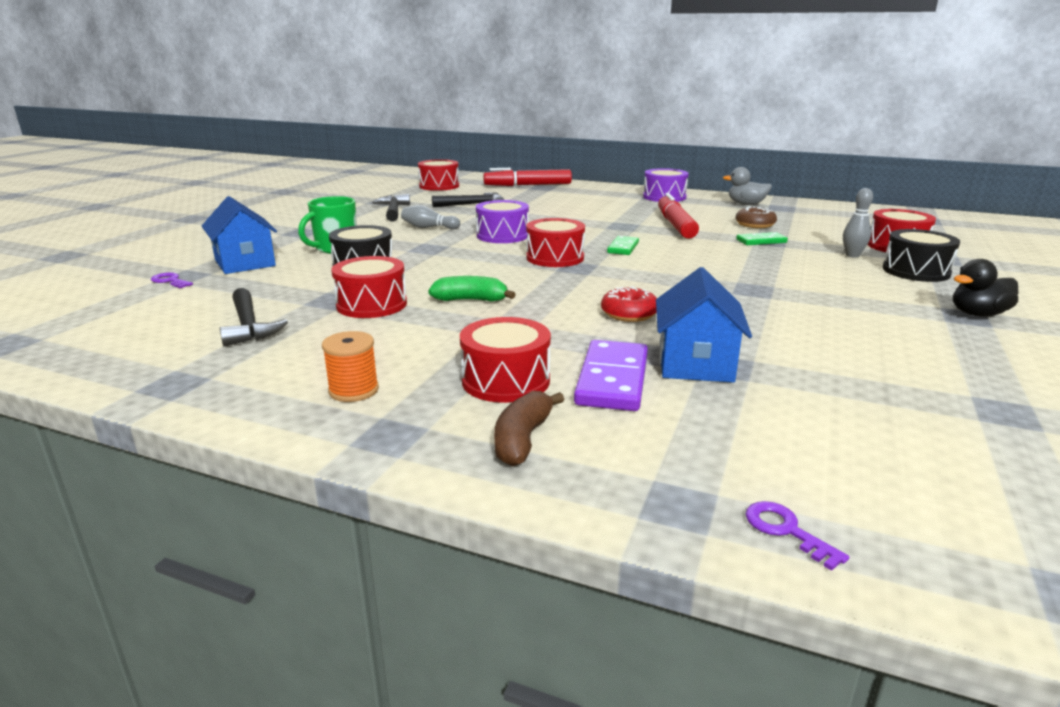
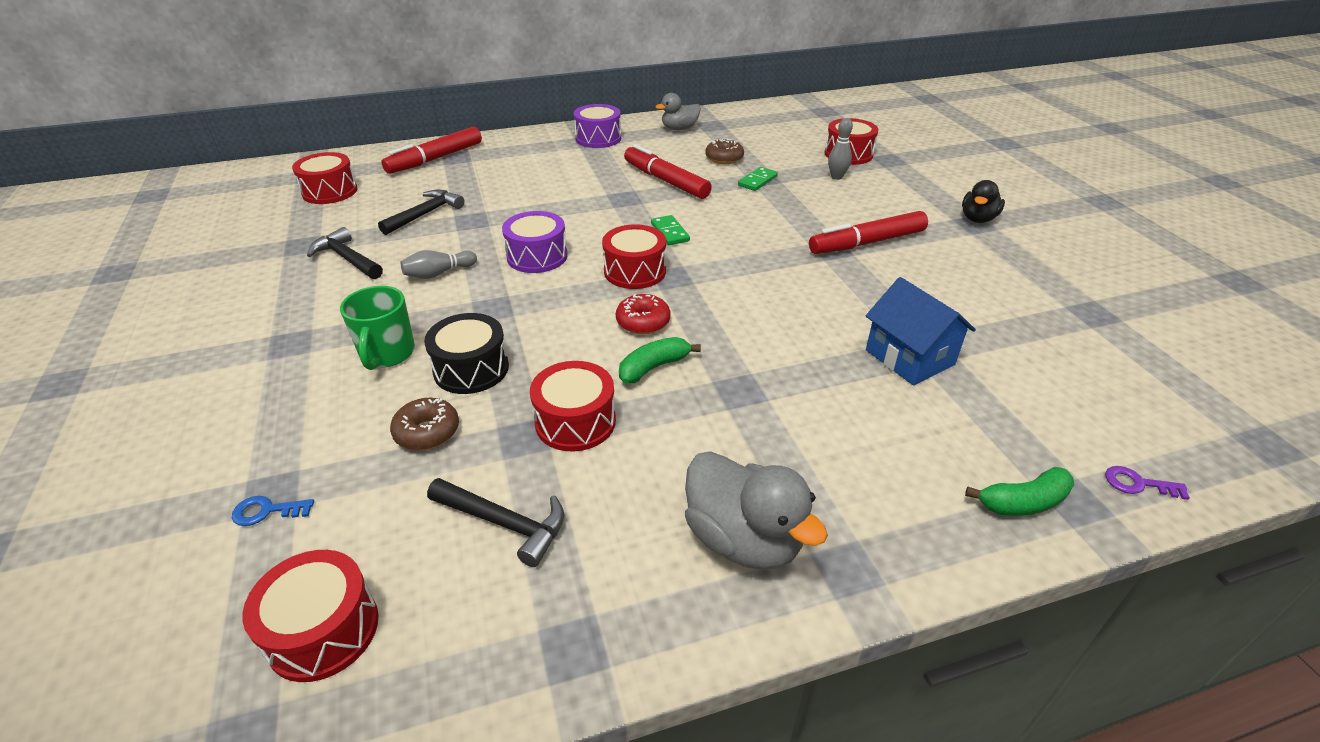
camera: 40 degrees left, 15 degrees up
(170, 281) = (267, 511): purple key -> blue key
(245, 263) = (313, 430): blue house -> none
(290, 281) = (427, 432): none -> brown donut
(353, 390) = (743, 539): orange spool -> grey duck
(505, 380) = (828, 452): red drum -> red drum (323, 630)
(522, 439) = (928, 507): brown banana -> none
(612, 380) = (889, 407): purple domino -> none
(618, 478) = (1023, 502): none -> green banana
(629, 314) = (795, 322): red donut -> red donut (643, 322)
(799, 295) = (866, 243): none -> red marker
(916, 271) = (894, 182): black drum -> none

